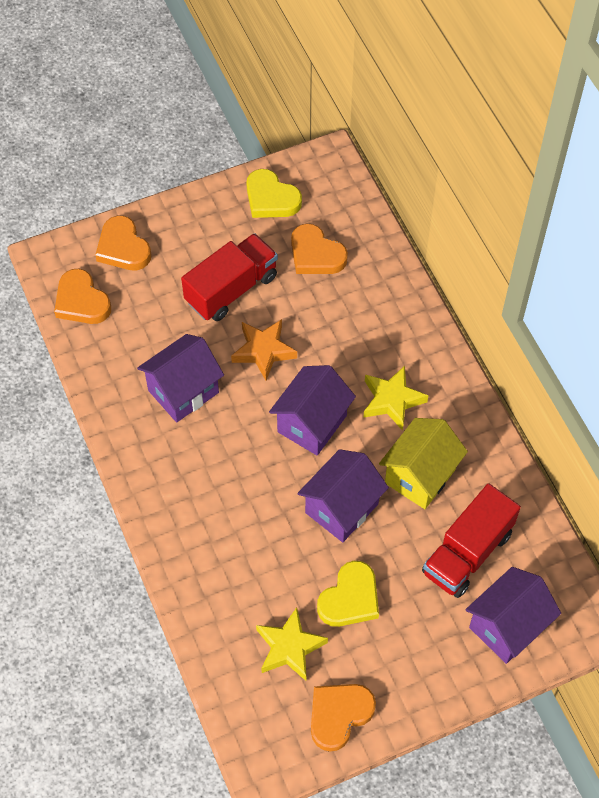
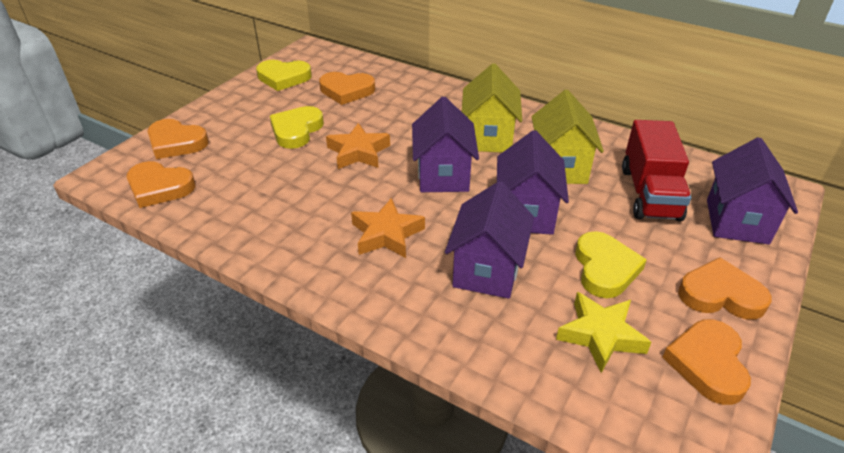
camera: 35 degrees left, 20 degrees down
(183, 391) = (311, 203): purple house -> purple house (487, 270)
(216, 461) = (386, 234): none -> orange star
(231, 289) = (296, 130): red truck -> yellow heart
(392, 400) = (488, 137): yellow star -> yellow house
(411, 676) = (720, 295): none -> orange heart

